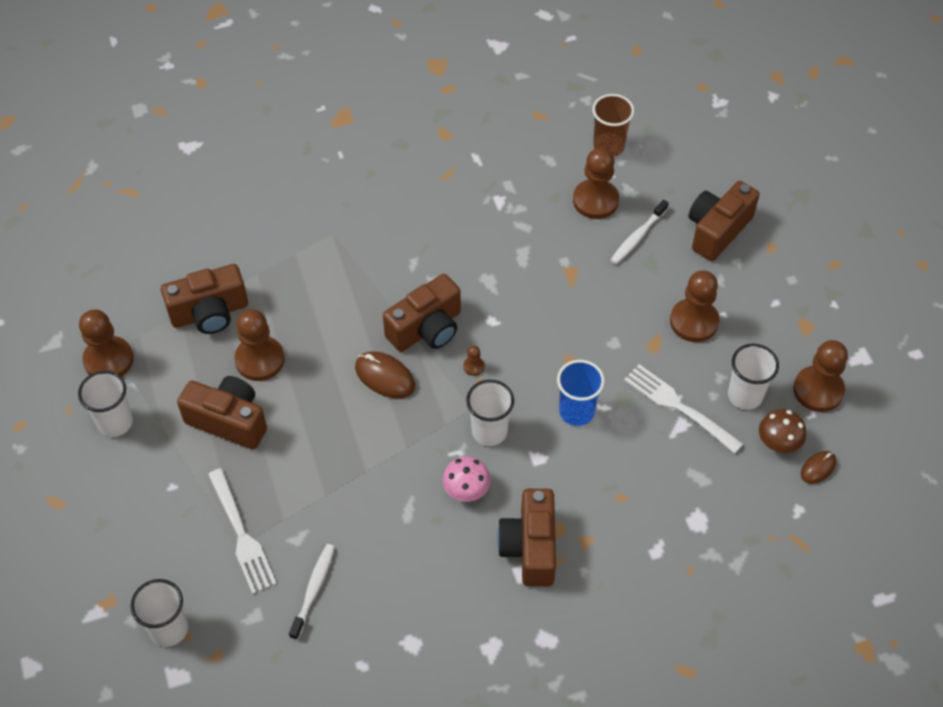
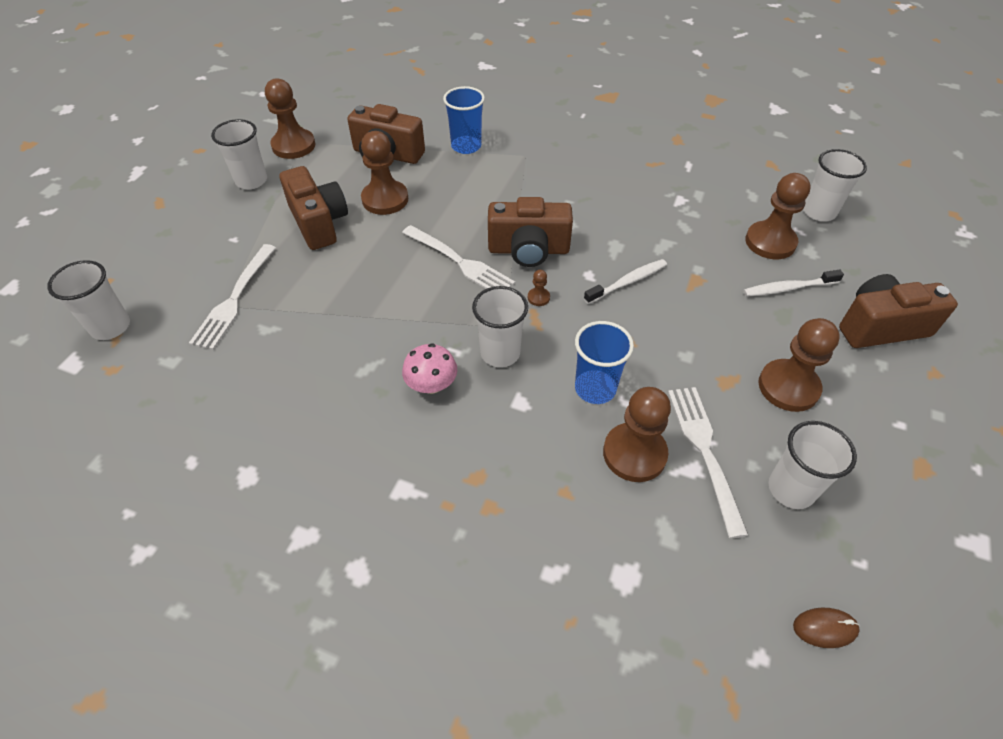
camera: 40 degrees right, 5 degrees down
(271, 257) = (466, 146): none -> blue cup
(313, 590) = (231, 374): white toothbrush -> white toothbrush (627, 282)
(385, 377) = (460, 262): brown mouse -> white fork
(530, 547) = (433, 473): brown camera -> none
(608, 146) = (819, 212): brown cup -> white cup
(778, 442) = (794, 563): brown mushroom -> none
(818, 390) = (890, 542): brown pawn -> brown pawn (634, 453)

